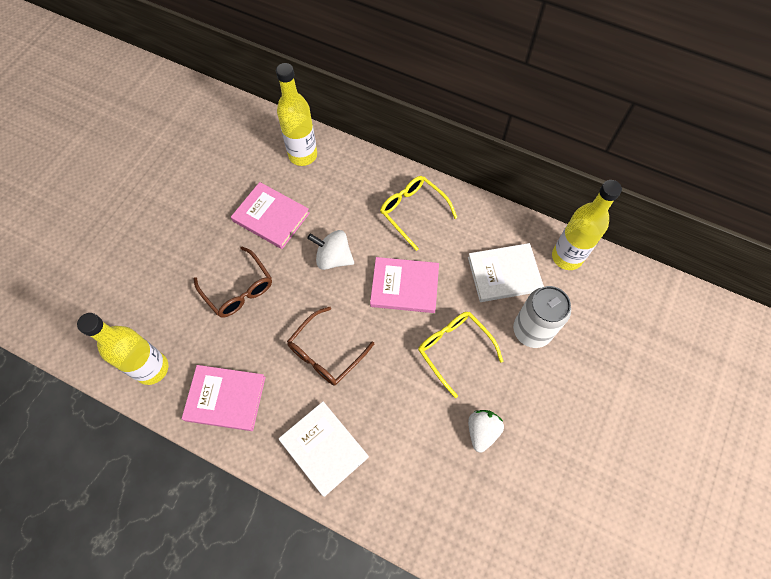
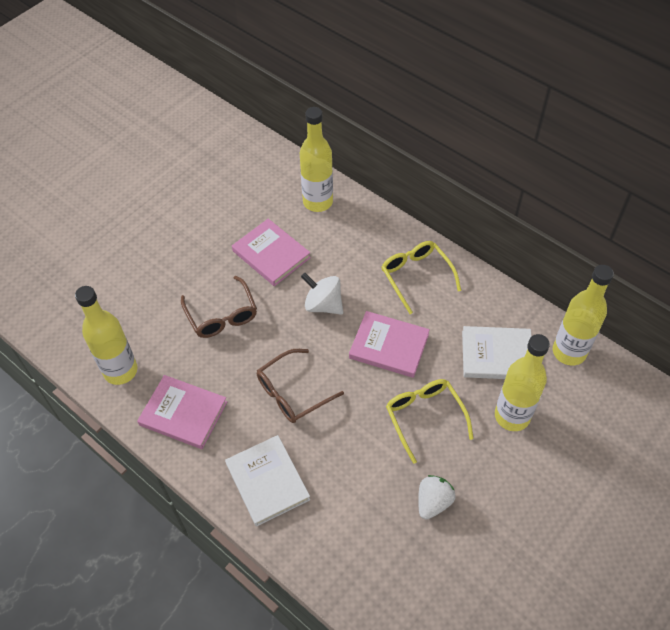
camera: 15 degrees right, 10 degrees down
(532, 330) = (512, 416): white can -> yellow bottle

